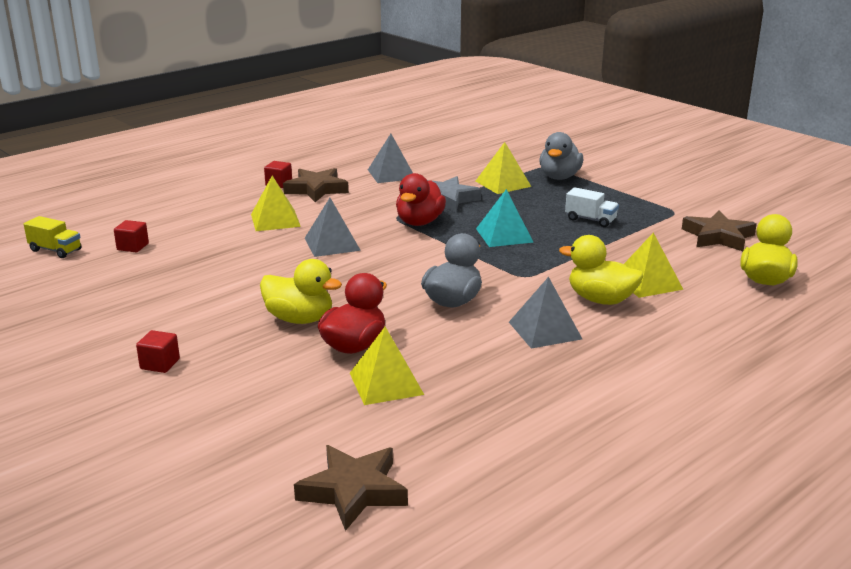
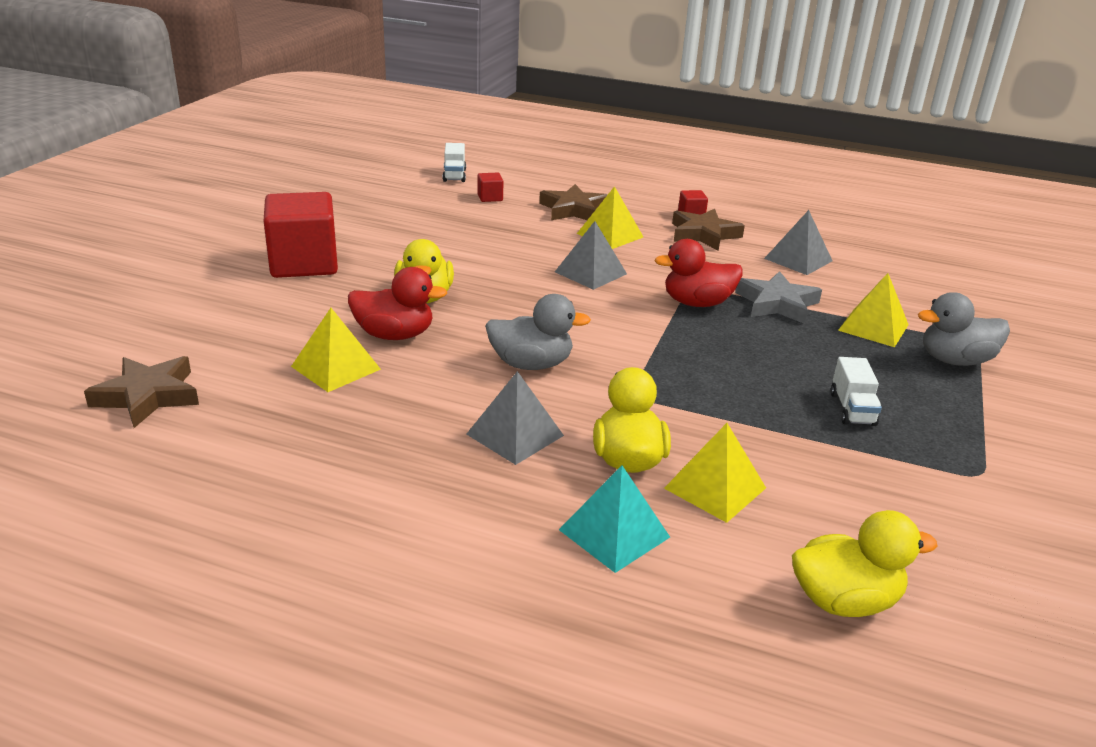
camera: 60 degrees right, 5 degrees up
(55, 250) = (454, 175): yellow truck -> white truck
(160, 364) = (304, 263): red cube -> red cube, size x2.40
(504, 235) = (728, 359): turquoise pyramid -> turquoise pyramid (614, 533)
(718, 236) = (943, 530): brown star -> brown star (573, 209)

